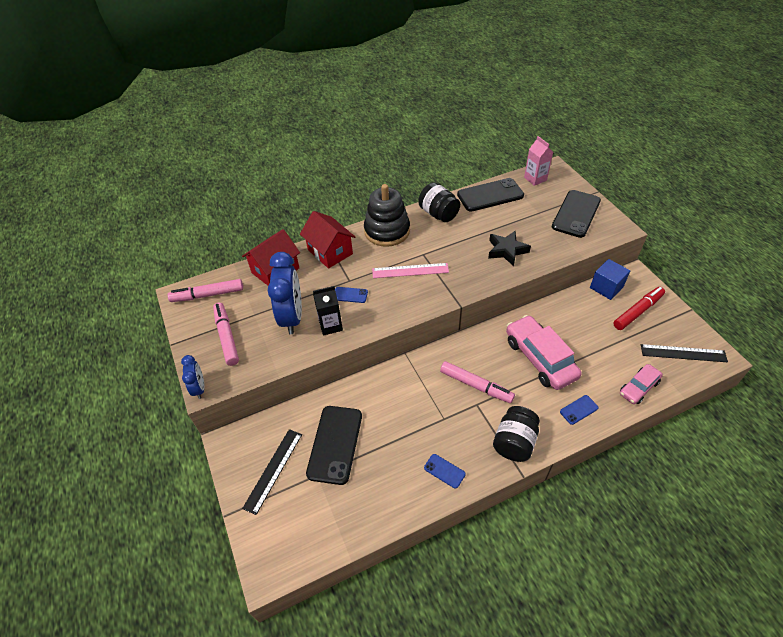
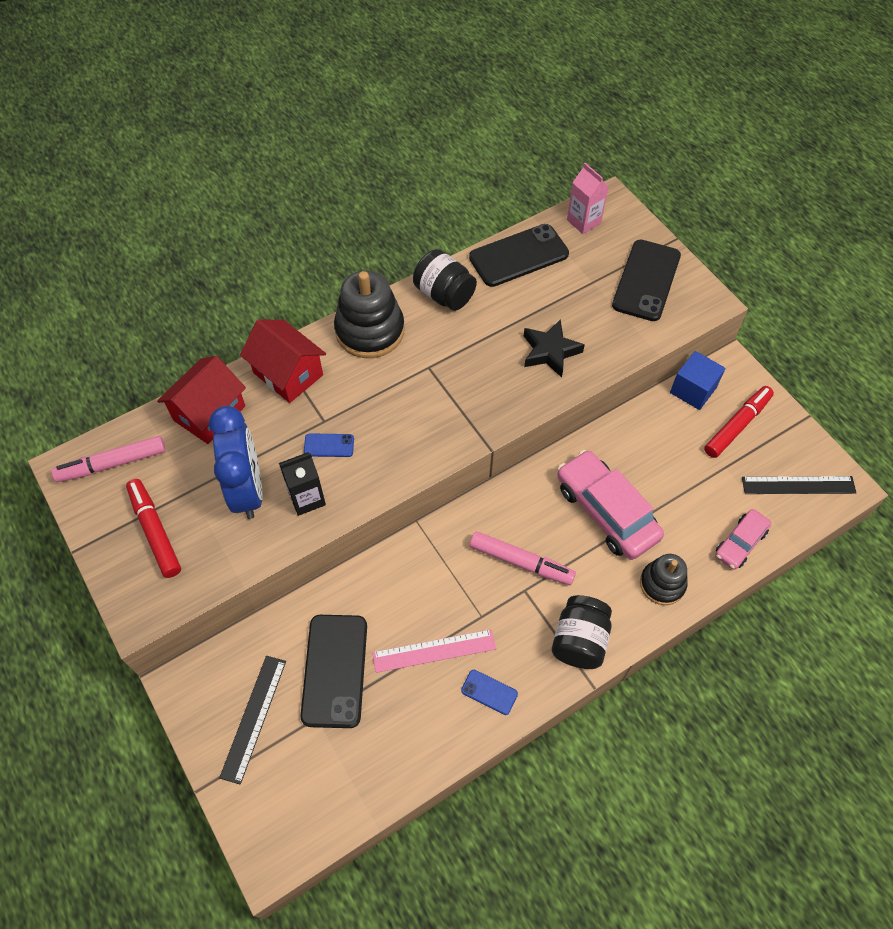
camera: 10 degrees left, 10 degrees up
(199, 388) = (130, 617): blue clock -> none
(227, 337) = (155, 531): pink marker -> red marker
(410, 270) = (412, 397): pink ruler -> pink ruler (434, 650)
(578, 410) = (662, 584): blue phone -> black stacking toy

